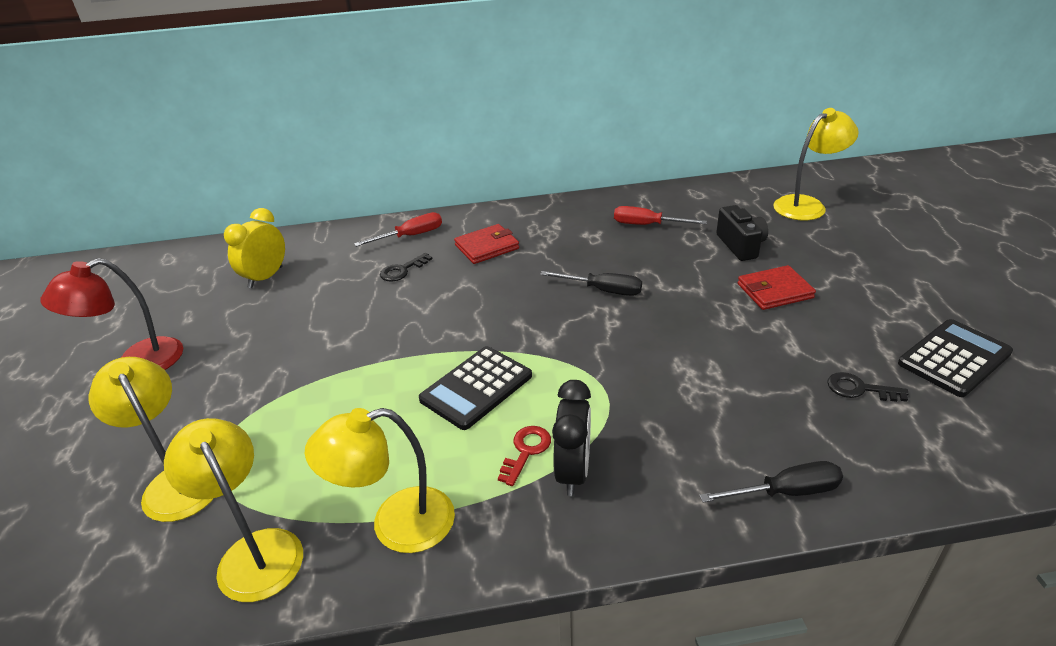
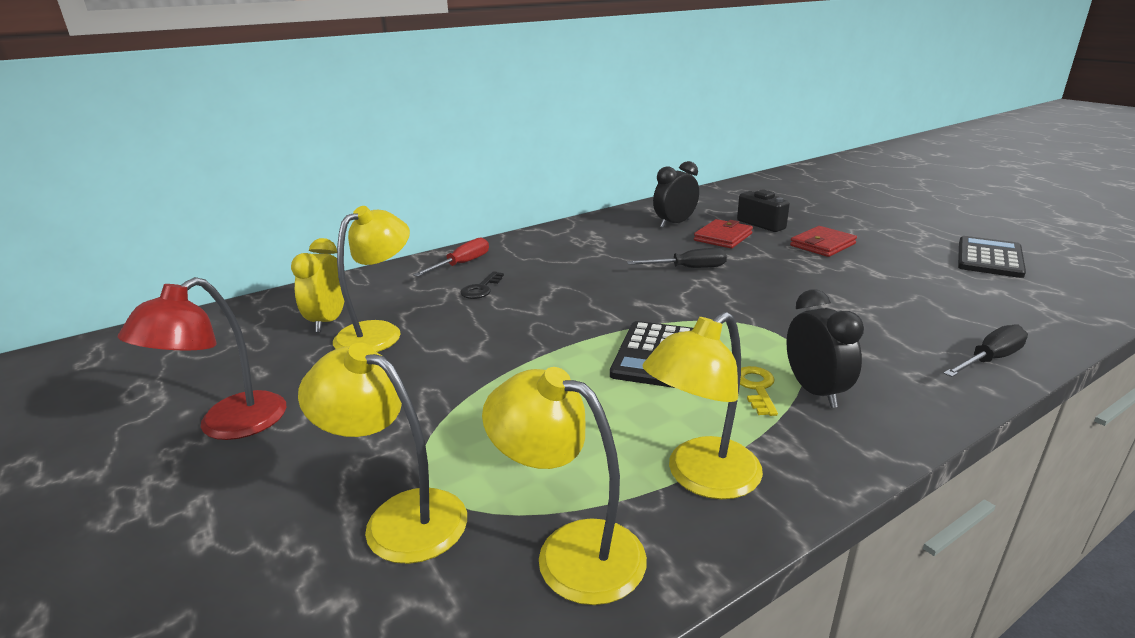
camera: 25 degrees left, 10 degrees down
(487, 247) = (548, 259): red wallet -> red wallet (723, 237)
(526, 451) = (756, 388): red key -> yellow key
(647, 225) = (674, 223): red screwdriver -> black clock
(807, 205) = (781, 195): yellow lamp -> yellow lamp (379, 332)
(859, 389) = (954, 287): black key -> none

